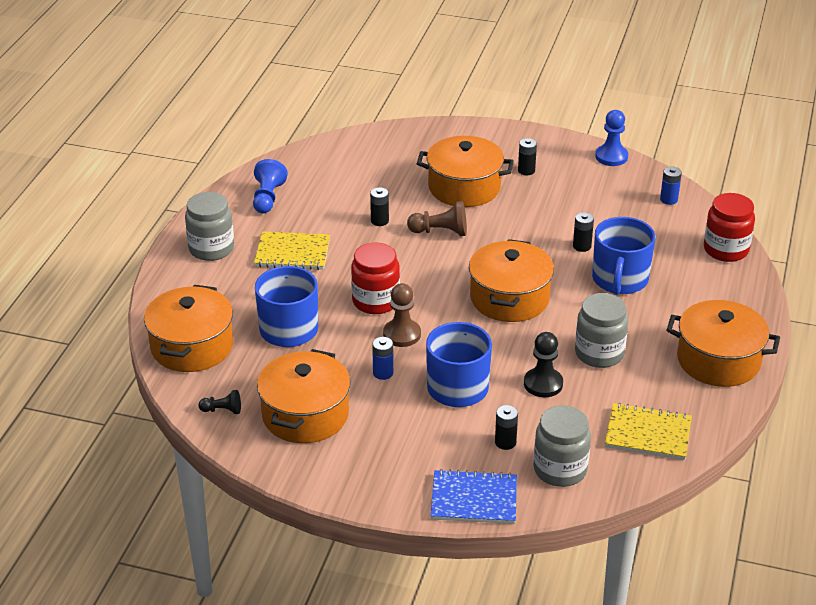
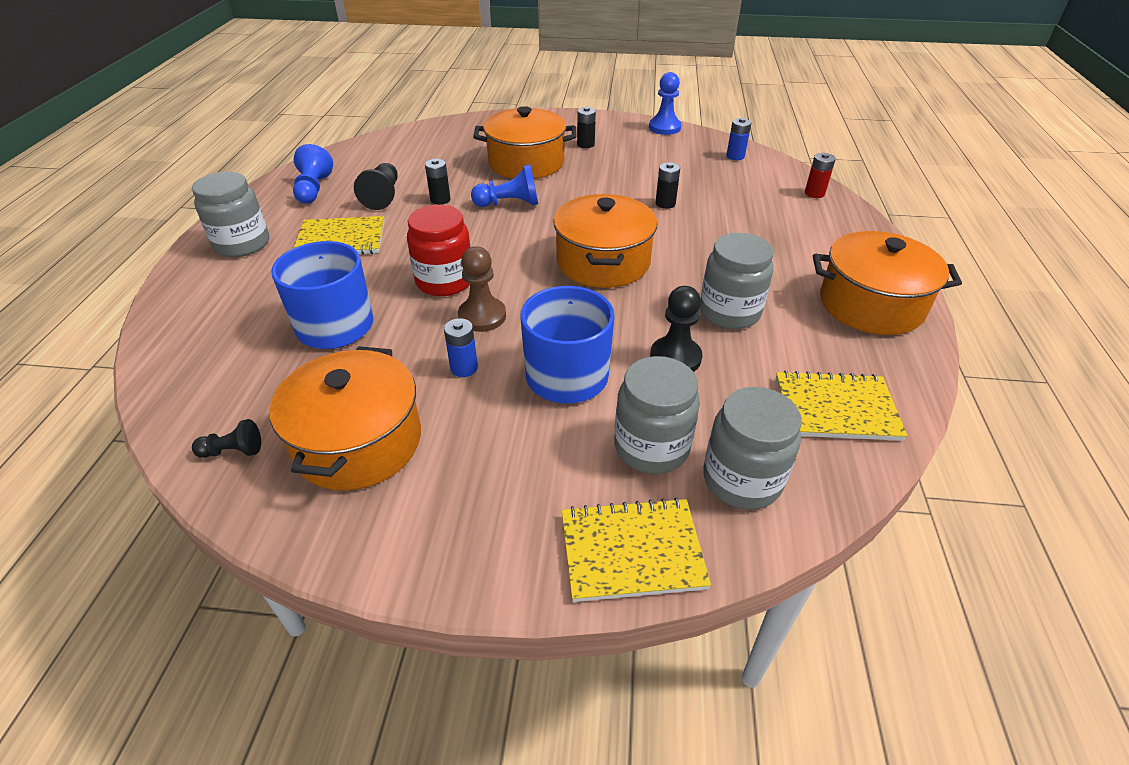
camera: 10 degrees left, 5 degrees up
(192, 346) = (200, 362): orange pot -> none
(329, 212) = (383, 196): none -> black pawn
(440, 232) = (509, 204): brown pawn -> blue pawn
(474, 499) = (632, 551): blue notebook -> yellow notebook
(505, 442) = (651, 447): black battery -> grey jar
(620, 280) = (719, 231): blue mug -> none
(726, 250) = (814, 193): red jar -> red battery

